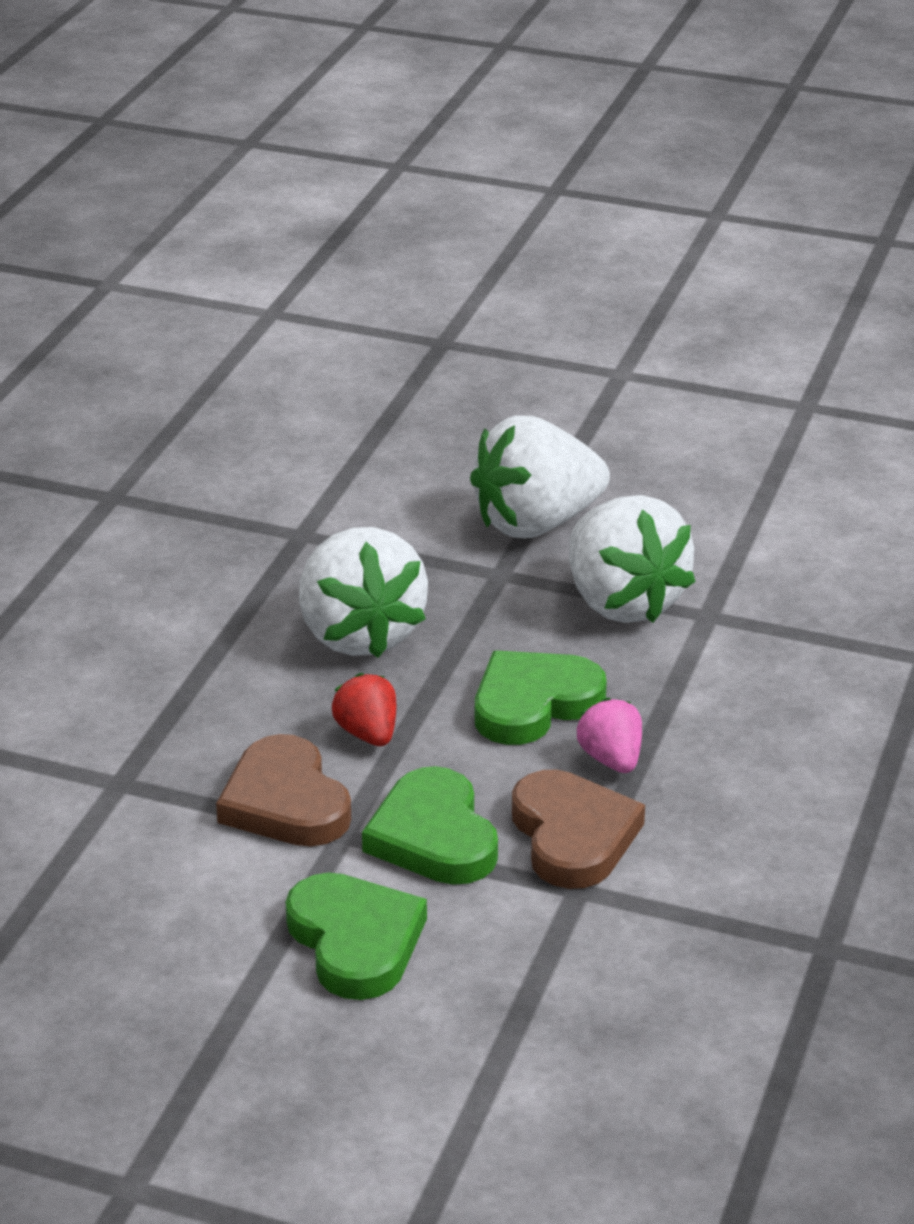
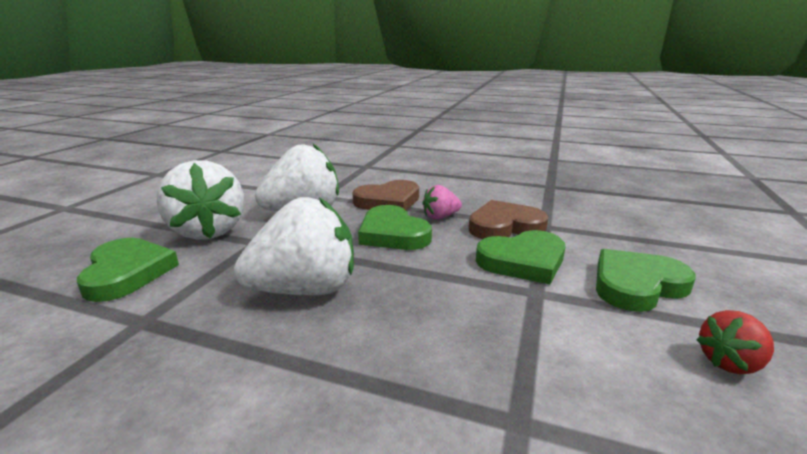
camera: 90 degrees left, 10 degrees down
(285, 802) = (511, 316): brown heart -> brown heart (388, 201)
(368, 734) = (425, 284): red strawberry -> red strawberry (729, 362)
(407, 493) = (127, 273): none -> green heart

